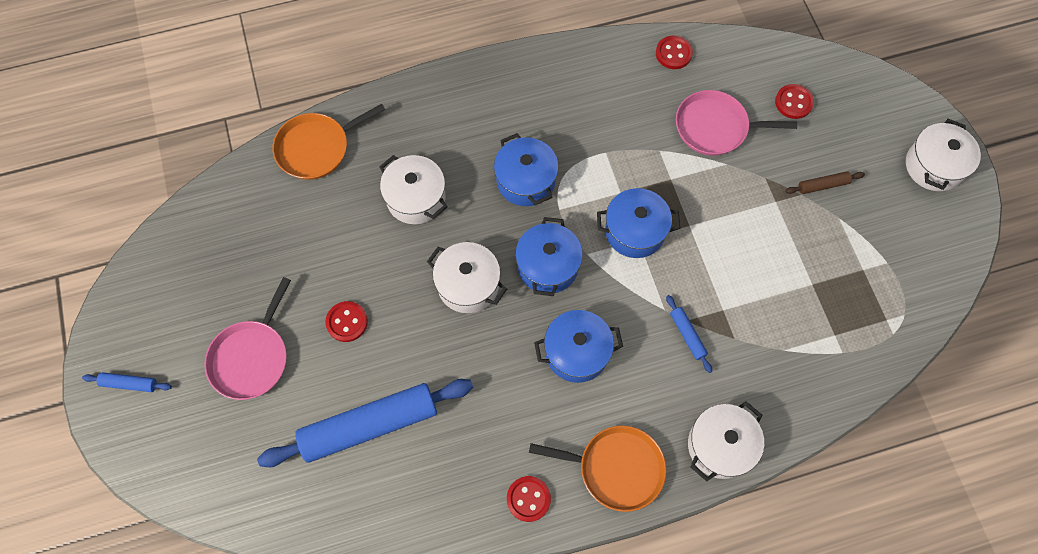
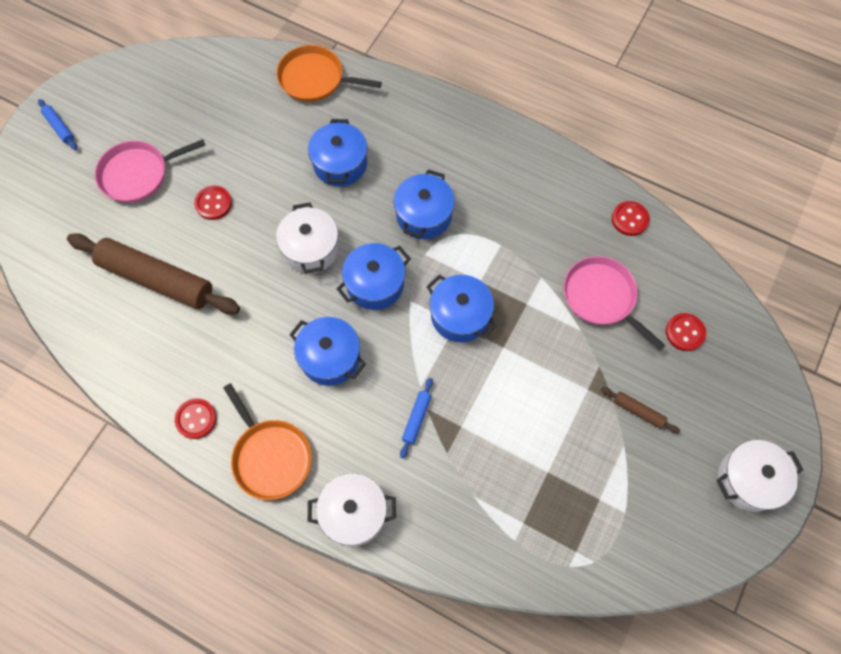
camera: 45 degrees right, 0 degrees up
(369, 425) = (157, 279): blue rolling pin -> brown rolling pin
(416, 198) = (340, 164): white pot -> blue pot

